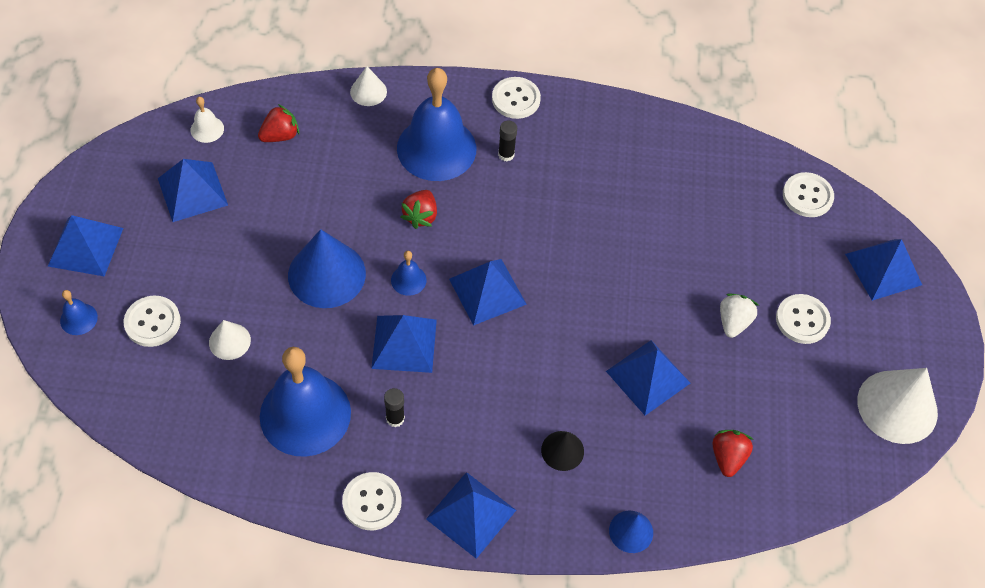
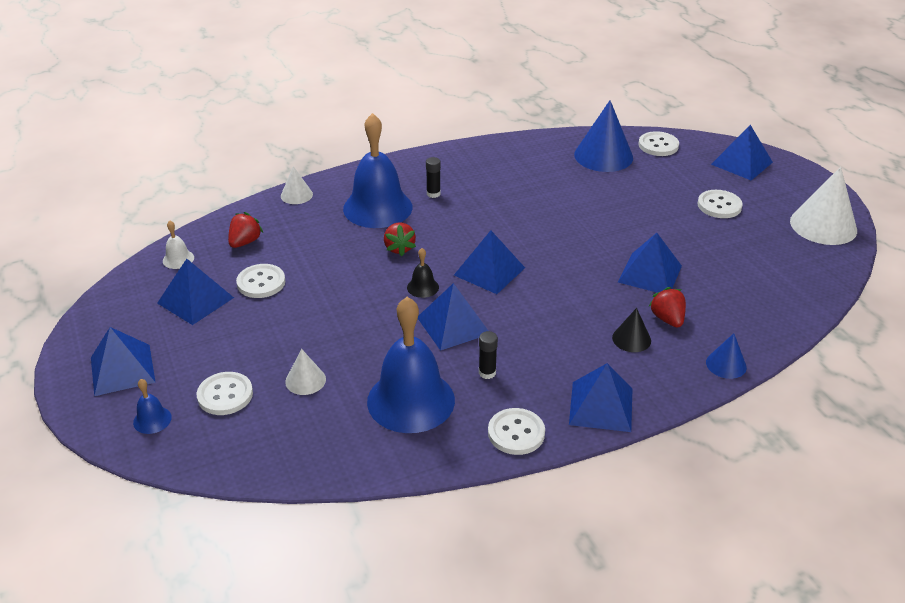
camera: 25 degrees left, 20 degrees down
(326, 274) = (353, 308): blue cone -> blue cone (603, 156)
(408, 280) = (423, 287): blue bell -> black bell
(516, 99) = (413, 163): white button -> white button (261, 282)
(727, 457) = (747, 295): red strawberry -> red strawberry (667, 319)
(733, 322) = (676, 223): white strawberry -> none

